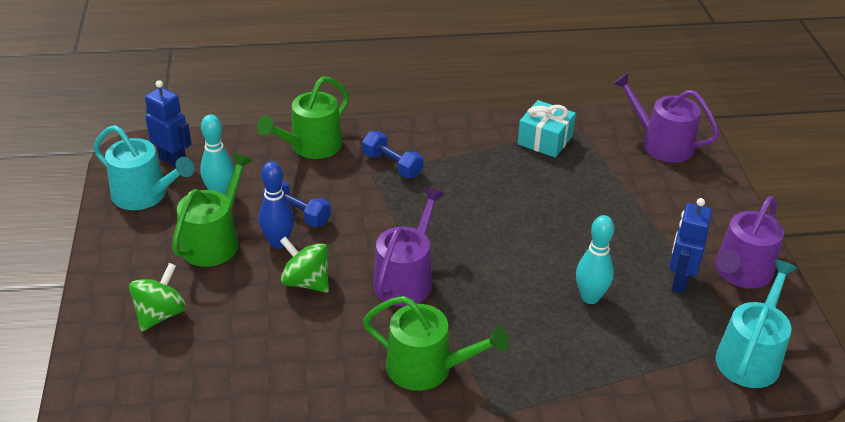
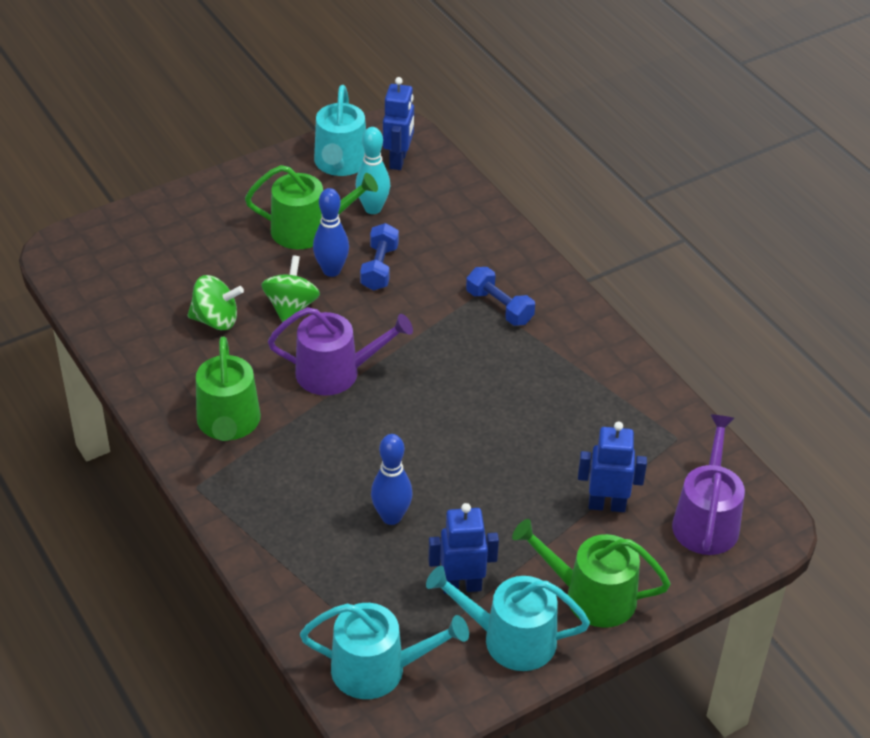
camera: 65 degrees right, 5 degrees up
(160, 314) = (200, 235): green spinning top -> green spinning top (216, 320)
(311, 146) = (487, 240): green watering can -> green watering can (591, 596)
(392, 165) = (499, 307): blue dumbbell -> blue dumbbell turned 60 degrees counterclockwise
(545, 140) = (633, 414): turquoise gift -> none
(590, 297) = (391, 517): turquoise bowling pin -> blue bowling pin
(628, 182) = (607, 505): none -> blue robot
(741, 272) = (510, 639): purple watering can -> turquoise watering can

